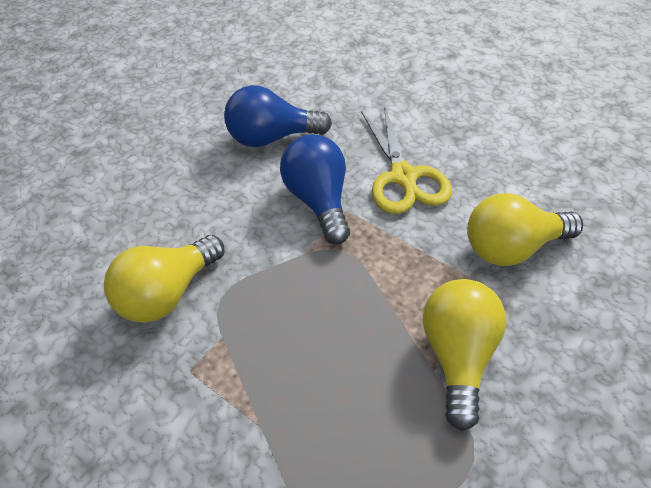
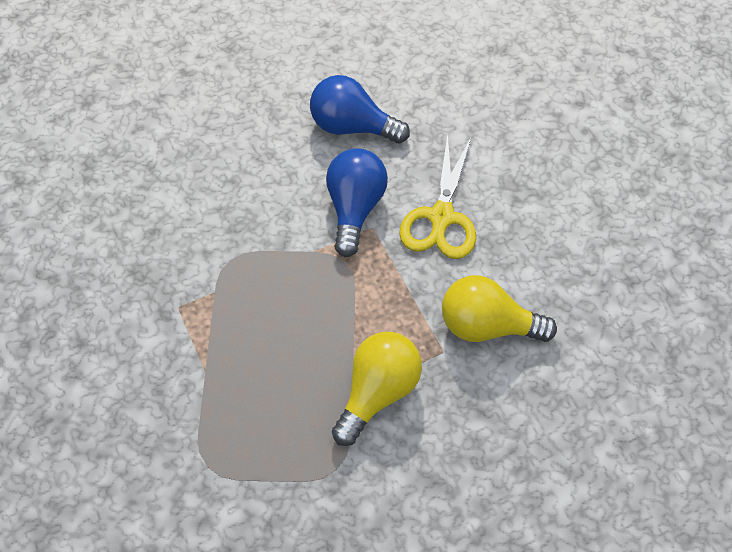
camera: 25 degrees right, 10 degrees up
(167, 293) = (193, 237): yellow light bulb -> none

